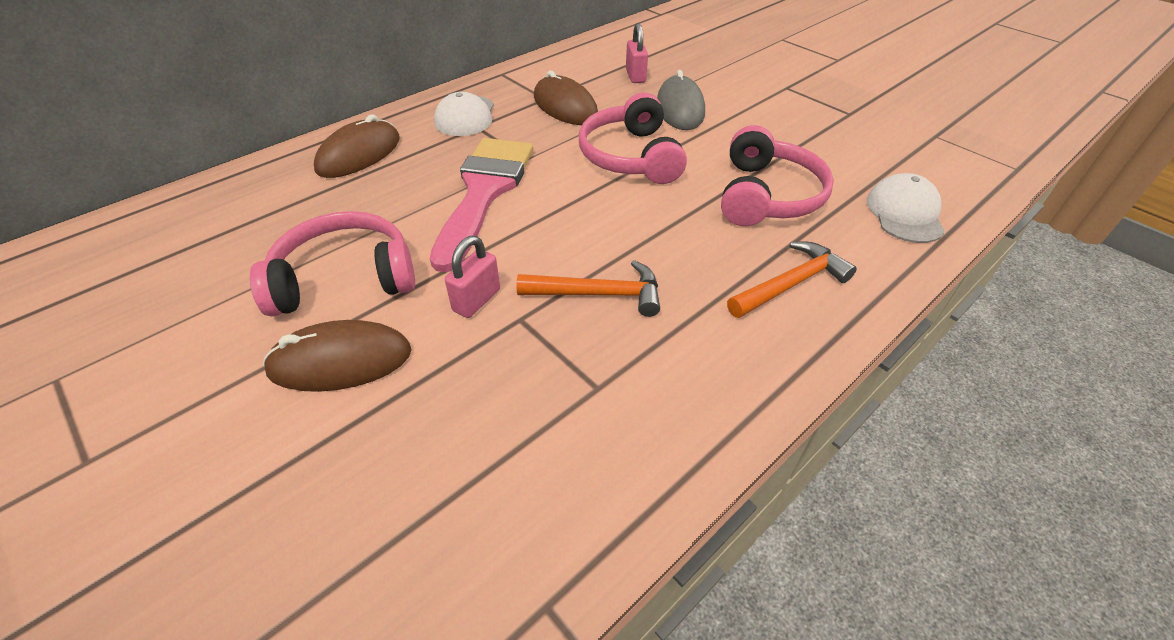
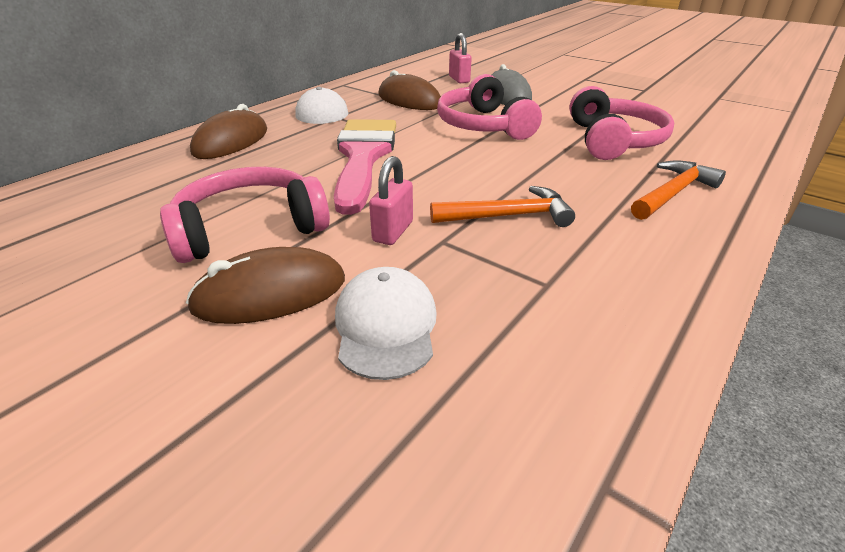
camera: 10 degrees left, 10 degrees down
(904, 213) = (730, 142): white cap -> white cap (386, 326)

